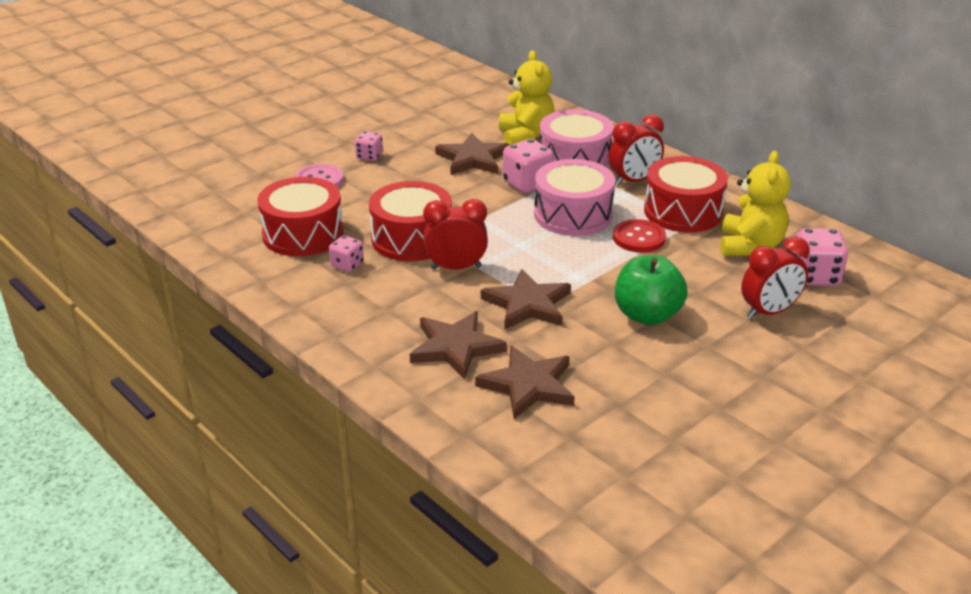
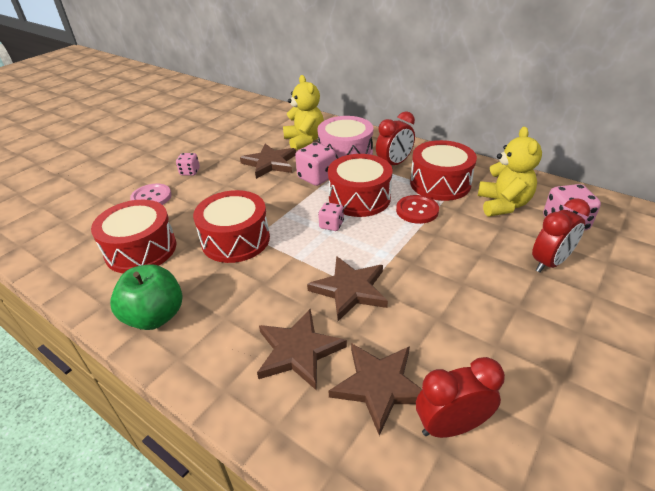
camera: 10 degrees left, 5 degrees up
(347, 265) = (183, 275): pink dice -> pink dice (331, 225)
(456, 267) = (279, 262): red clock -> red clock (451, 426)
(573, 215) = (359, 198): pink drum -> red drum
(647, 315) = (454, 283): green apple -> green apple (155, 316)

